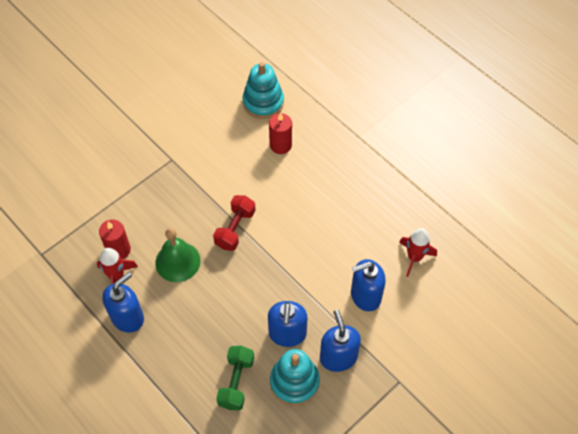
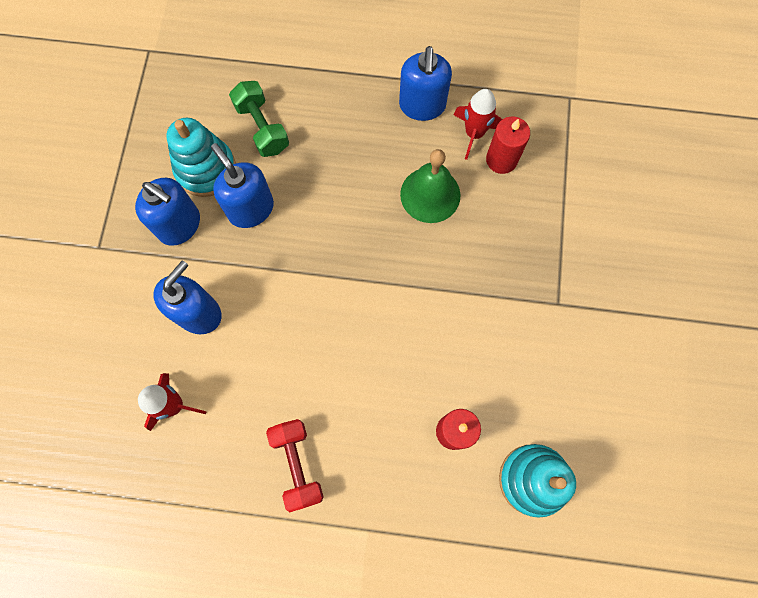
camera: 140 degrees right, 15 degrees up
(235, 229) = (405, 278): red dumbbell -> red dumbbell (297, 464)

